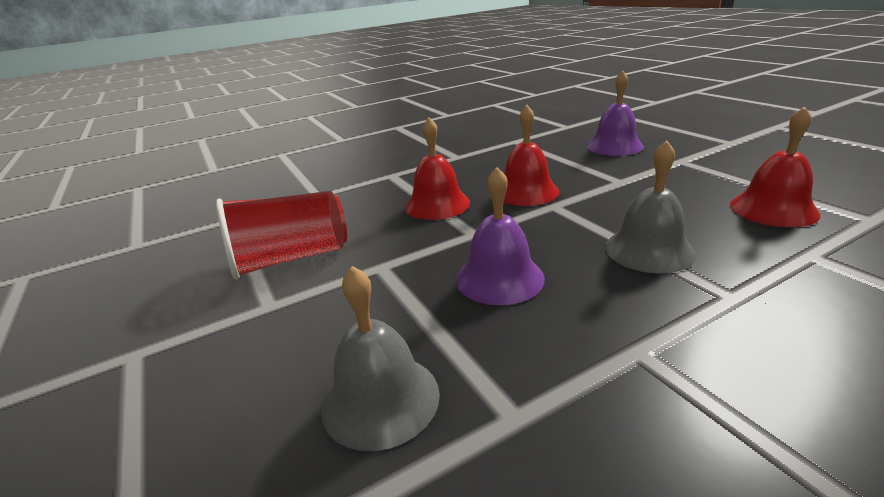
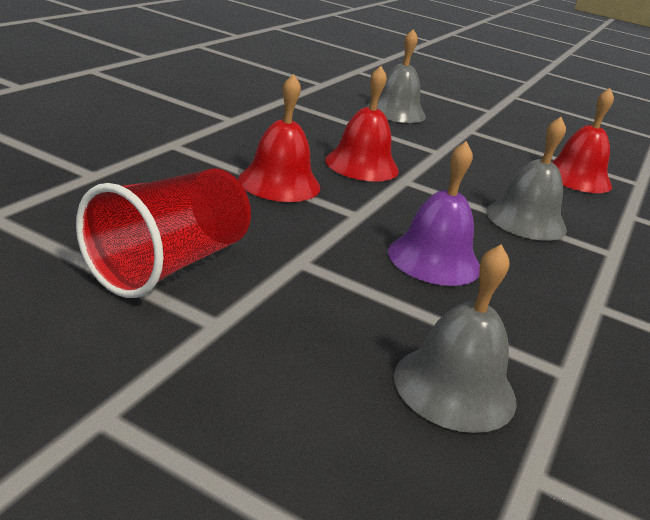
camera: 40 degrees left, 0 degrees up
(614, 146) = (396, 111): purple bell -> grey bell

